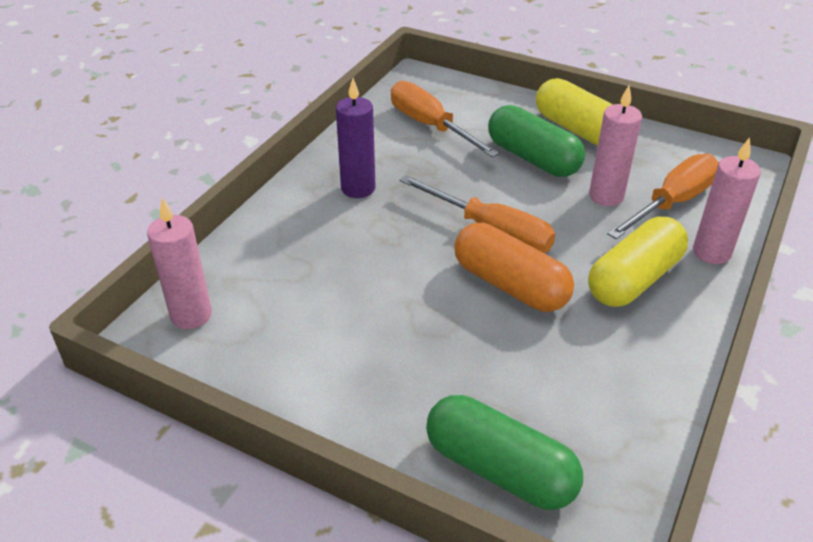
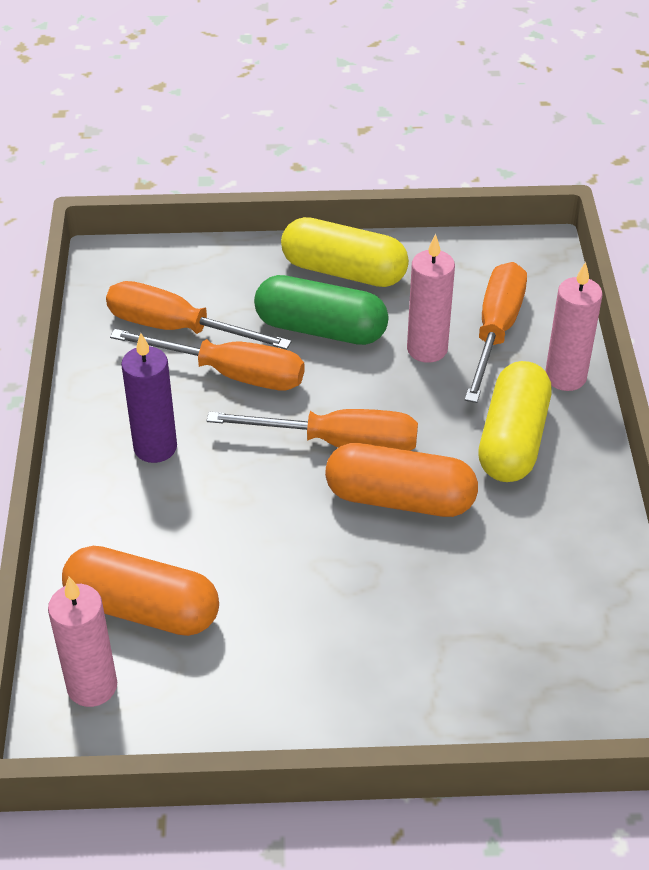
camera: 30 degrees left, 5 degrees up
(266, 281) = (143, 609): none -> orange capsule
(446, 163) = (231, 373): none -> orange screwdriver
(500, 469) = (516, 697): green capsule -> none

